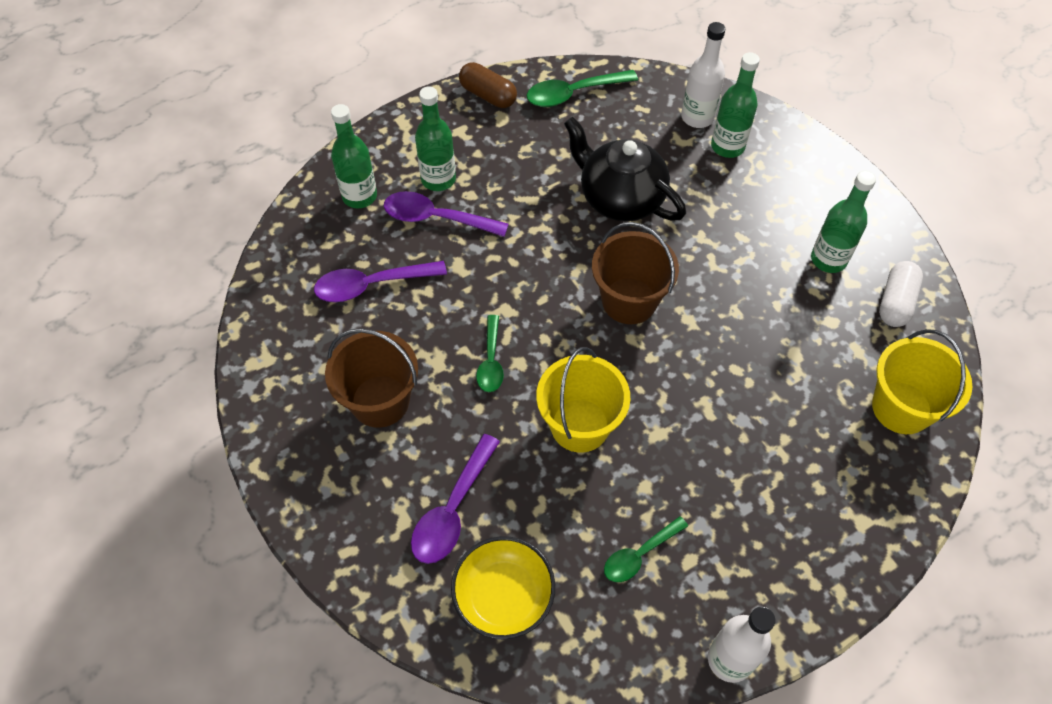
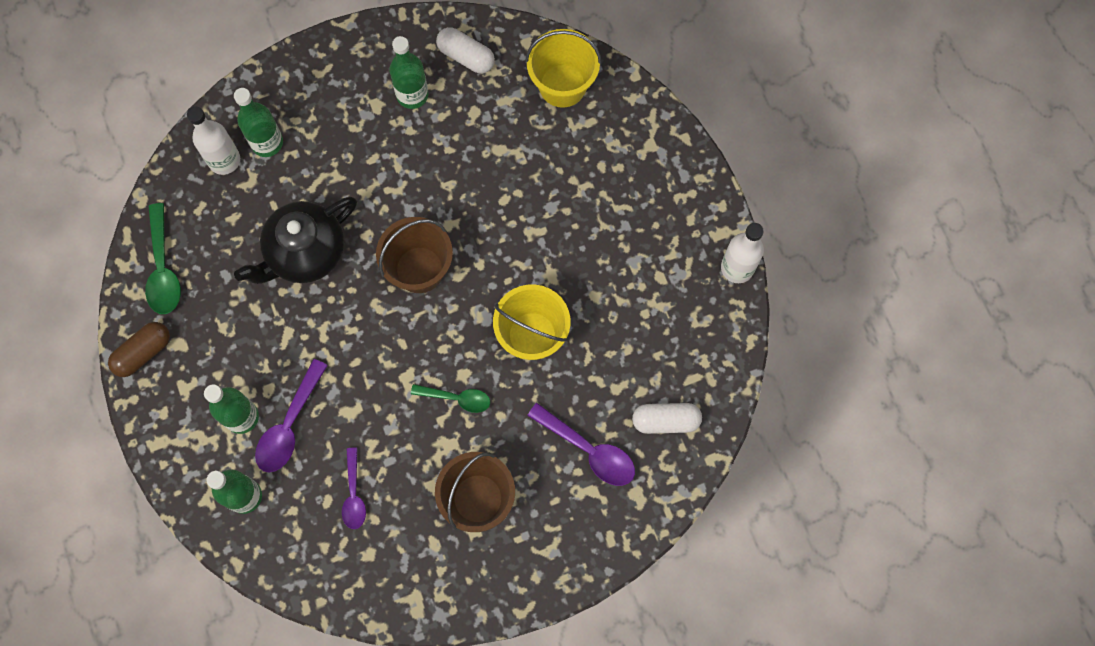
camera: 80 degrees left, 15 degrees up
(371, 285) = (354, 495): purple spoon -> purple spoon, size x0.66
(503, 596) = (665, 421): yellow bowl -> white capsule
(639, 555) = (649, 313): green spoon -> none

